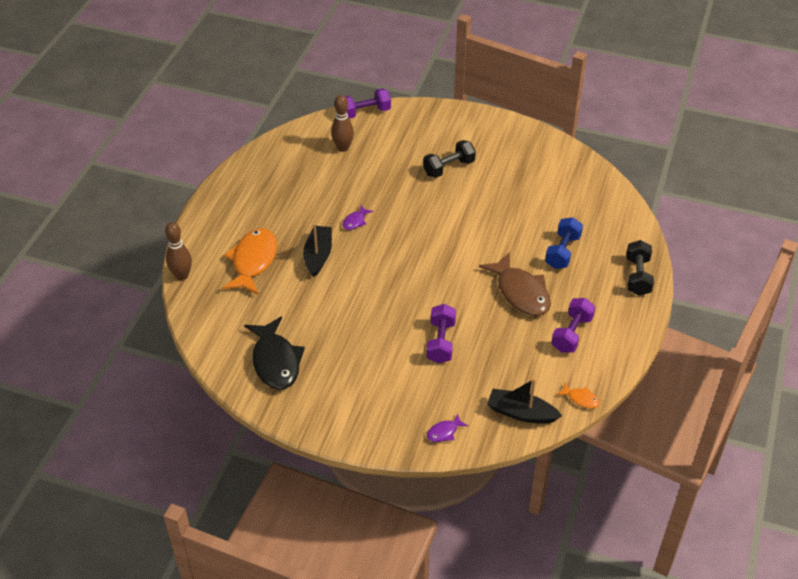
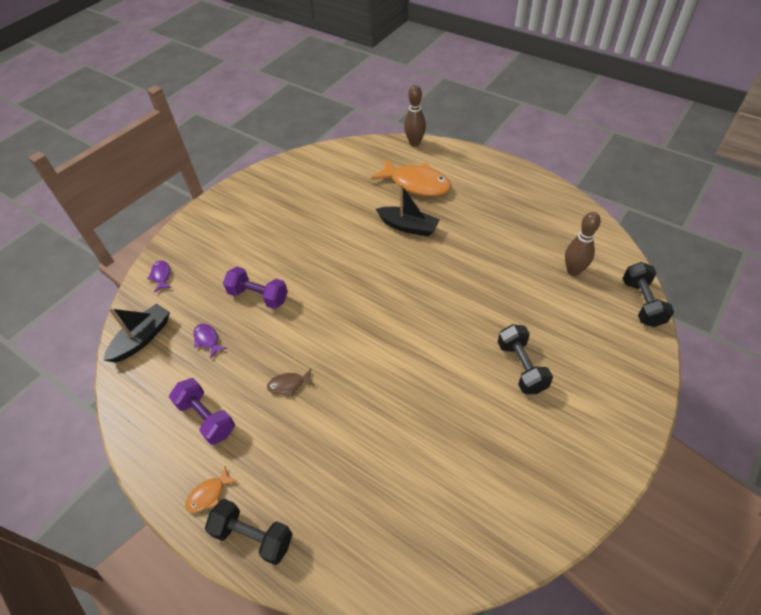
camera: 110 degrees right, 5 degrees up
(275, 361) = (296, 185): black fish -> none
(355, 221) = (448, 261): purple fish -> purple fish (207, 340)
(365, 112) = (642, 303): purple dumbbell -> black dumbbell
(520, 292) = (288, 385): brown fish -> brown fish, size x0.45
(562, 252) = (333, 453): blue dumbbell -> none
(580, 399) = (123, 396): orange fish -> orange fish (209, 494)

